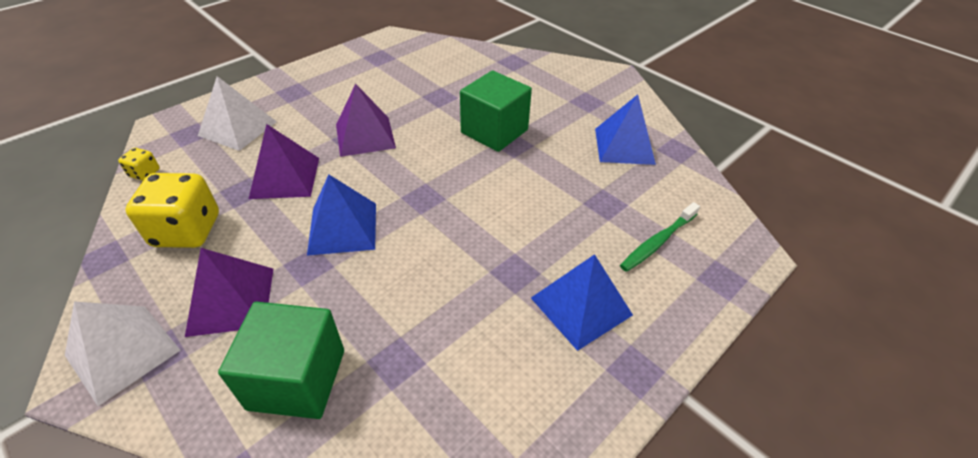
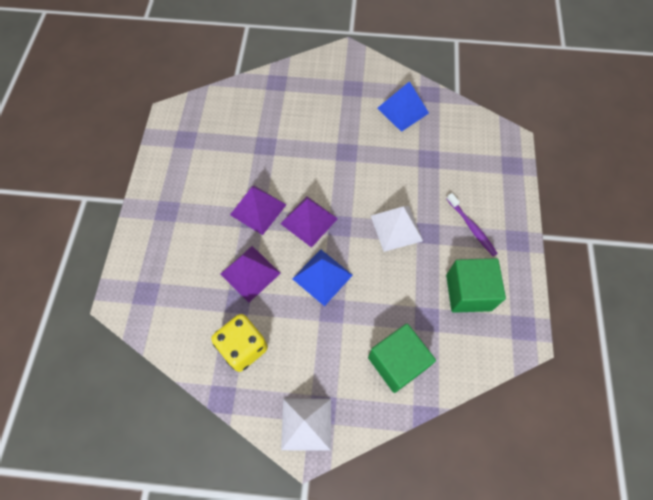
camera: 40 degrees left, 20 degrees up
(145, 173) = (162, 339): yellow dice -> none
(231, 300) = (320, 358): purple pyramid -> purple pyramid (309, 221)
(237, 128) = (172, 265): white pyramid -> white pyramid (396, 228)
(494, 131) = (326, 150): green cube -> green cube (468, 292)
(581, 306) = (471, 227): blue pyramid -> purple toothbrush
(658, 242) = (471, 164): green toothbrush -> none

